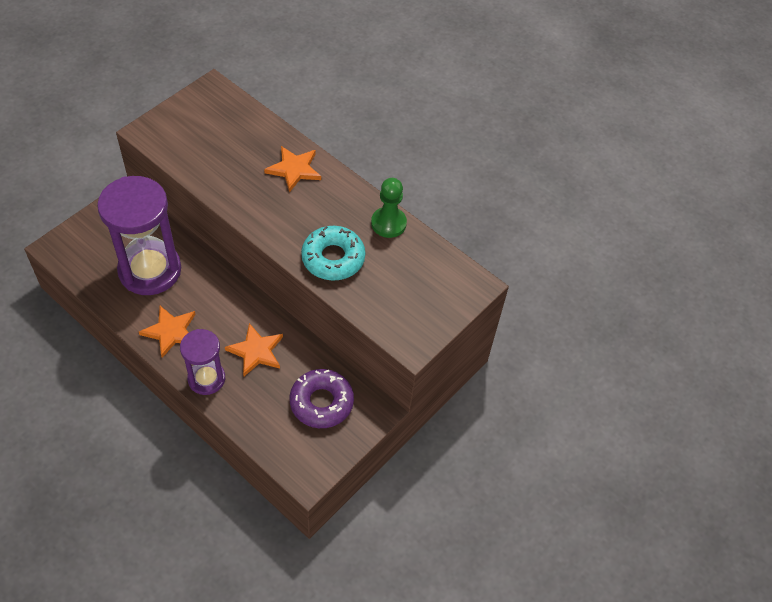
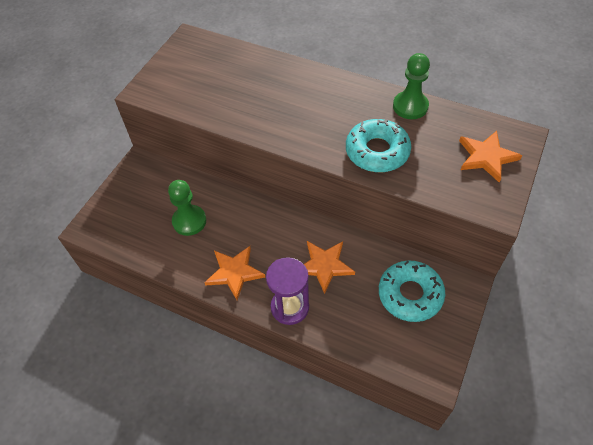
camera: 10 degrees left, 0 degrees up
(150, 270) = (189, 221): purple hourglass -> green pawn
(294, 169) = (299, 85): orange star -> orange star (486, 157)
(321, 402) = (410, 294): purple donut -> turquoise donut

